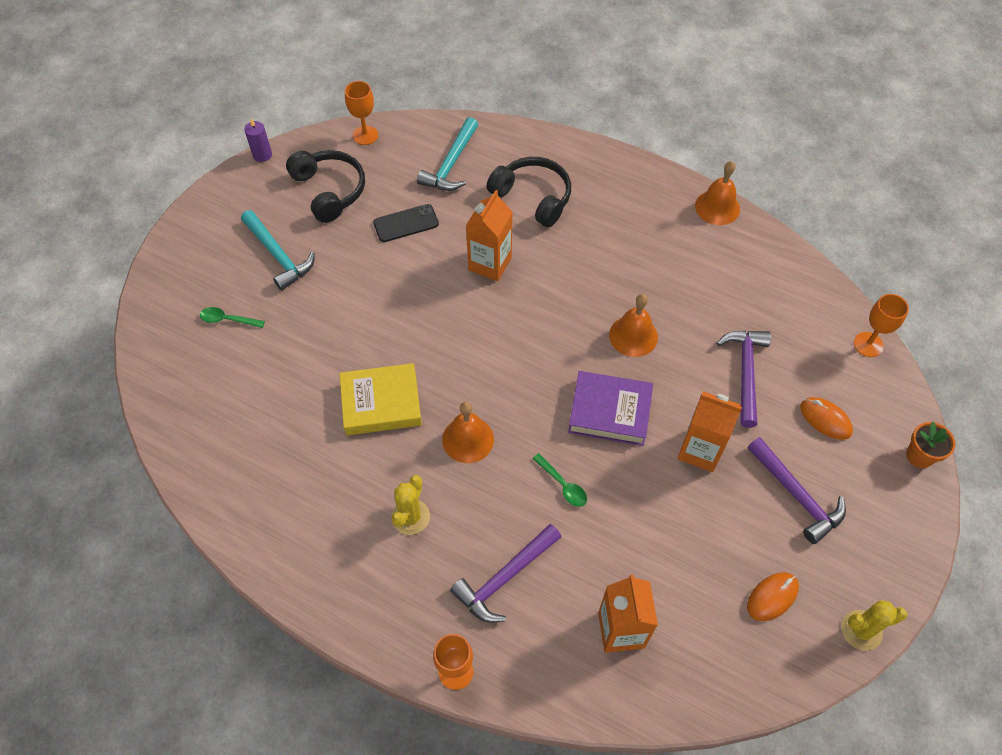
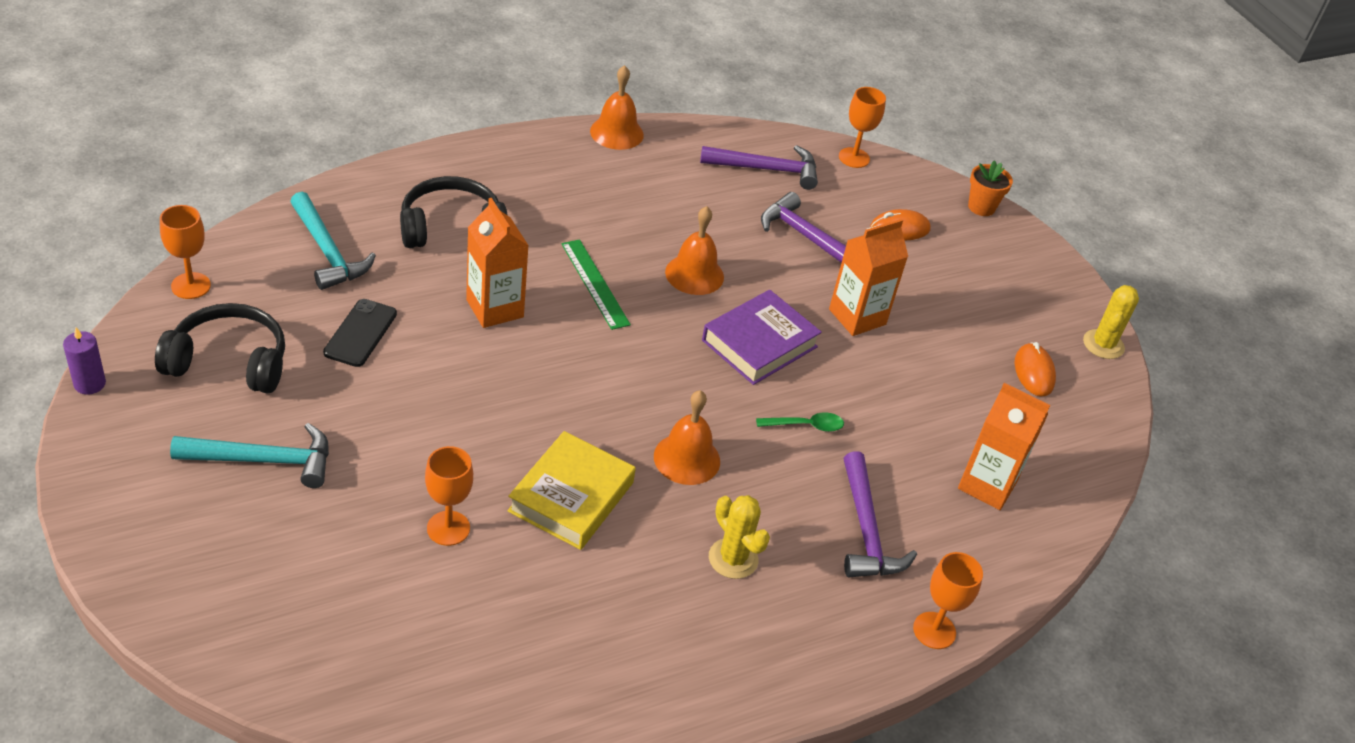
camera: 60 degrees left, 15 degrees down
(228, 320) = (300, 560): green spoon -> none
(305, 364) = (448, 528): none -> orange goblet
(565, 293) = (595, 283): none -> green ruler
(796, 495) = (954, 294): purple hammer -> purple hammer (766, 169)

